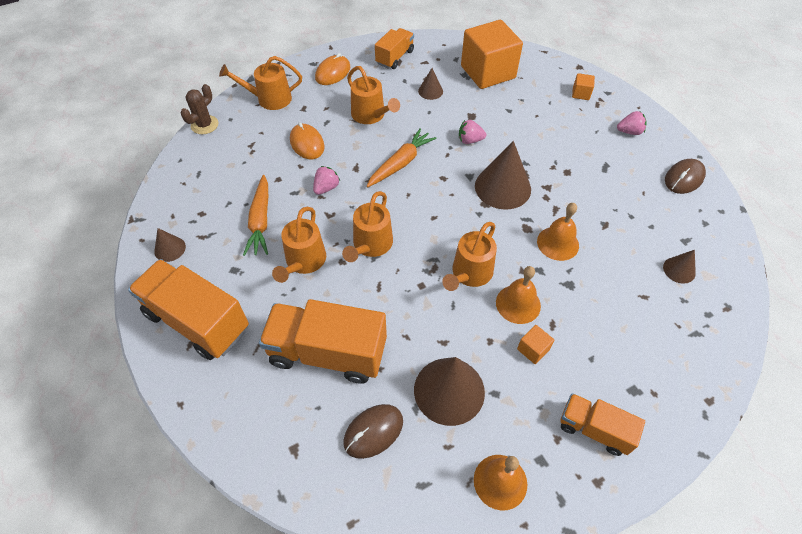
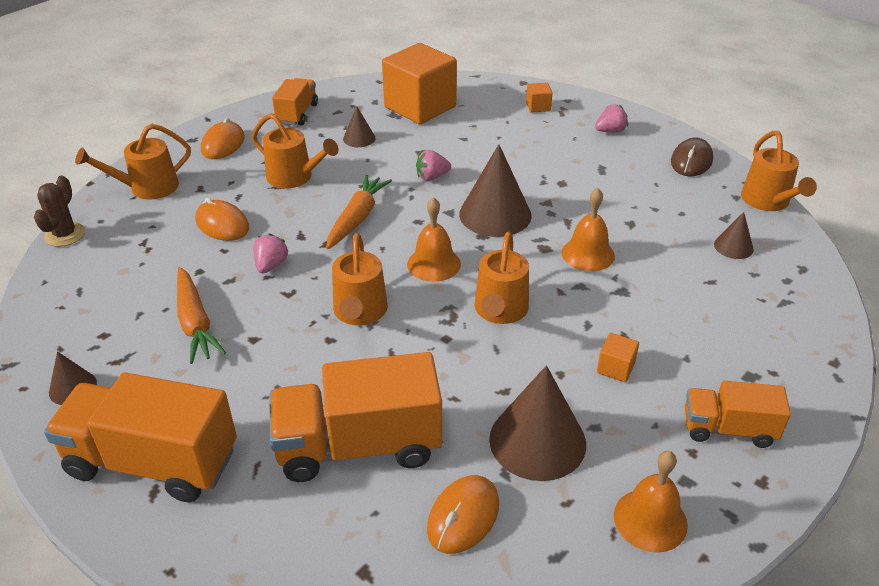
camera: 20 degrees left, 15 degrees down
(304, 261) = (277, 353): orange watering can -> orange watering can (768, 201)
(373, 431) = (463, 516): brown mouse -> orange mouse
(518, 304) = (574, 326): orange bell -> orange bell (433, 264)

